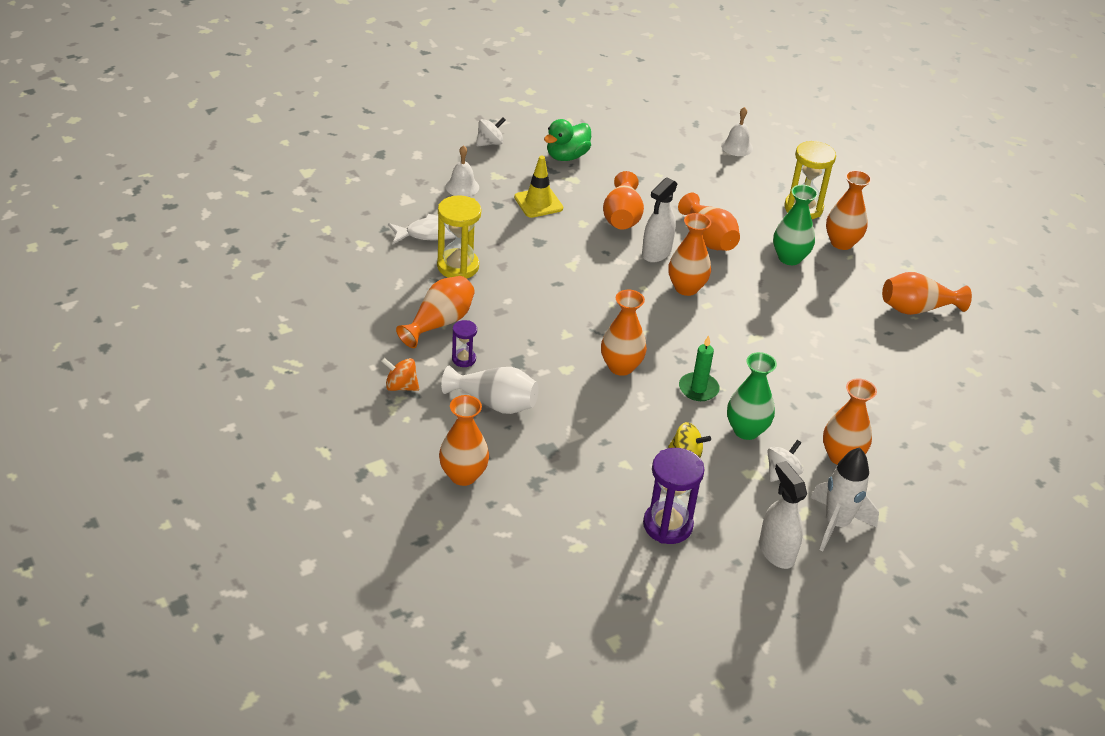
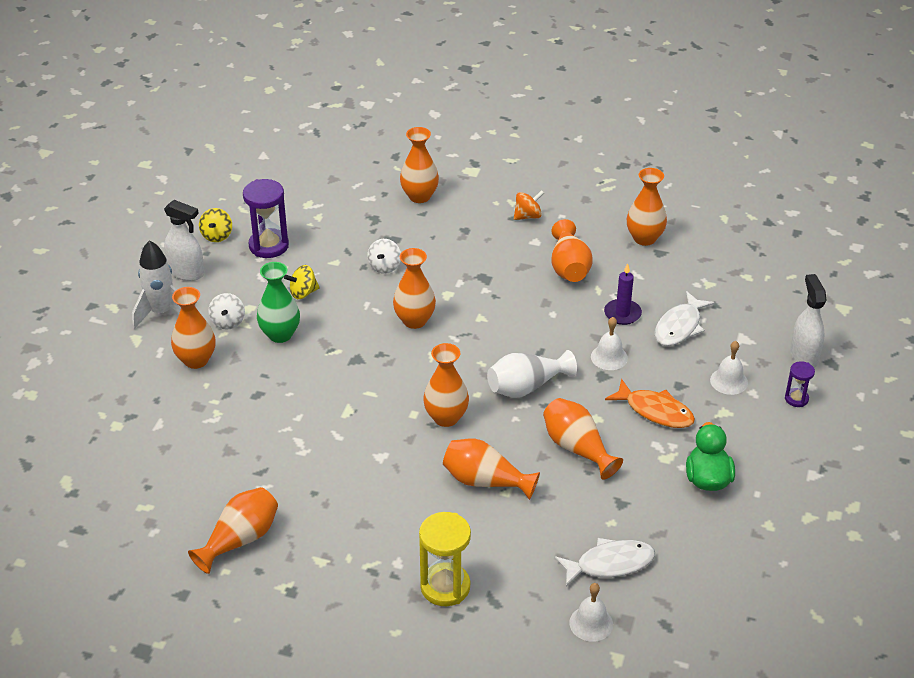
camera: 140 degrees right, 0 degrees up
(458, 266) = (622, 314): yellow hourglass -> purple candle
(464, 359) = (518, 256): purple hourglass -> purple hourglass (796, 399)
(490, 143) = (782, 442): white spinning top -> white spinning top (384, 266)
(494, 403) = (460, 244): white vase -> white vase (526, 387)
(515, 248) = (609, 357): none -> white bell
(538, 203) = (655, 411): yellow traffic cone -> orange fish
(656, 253) = (507, 433): white spray bottle -> white spray bottle (804, 356)
(688, 160) = (610, 564): none -> white fish
(698, 389) = (344, 341): green candle -> none
(707, 575) = (217, 235): none -> yellow spinning top
(789, 258) = (398, 513): green vase -> none
(841, 243) = (370, 569): orange vase -> orange vase (644, 238)

